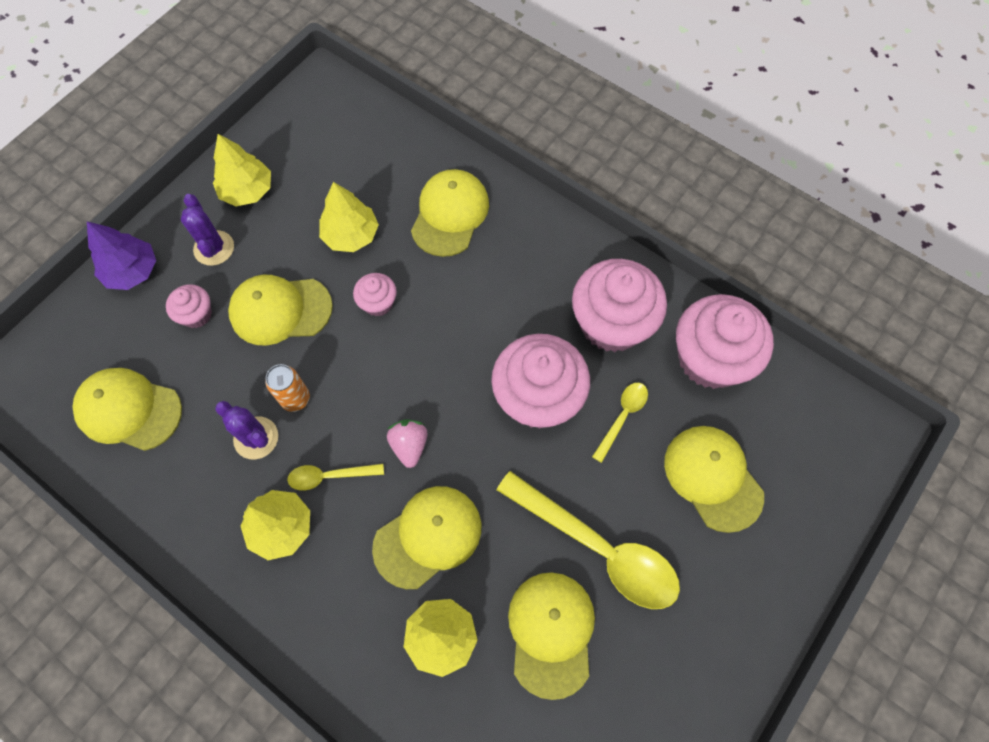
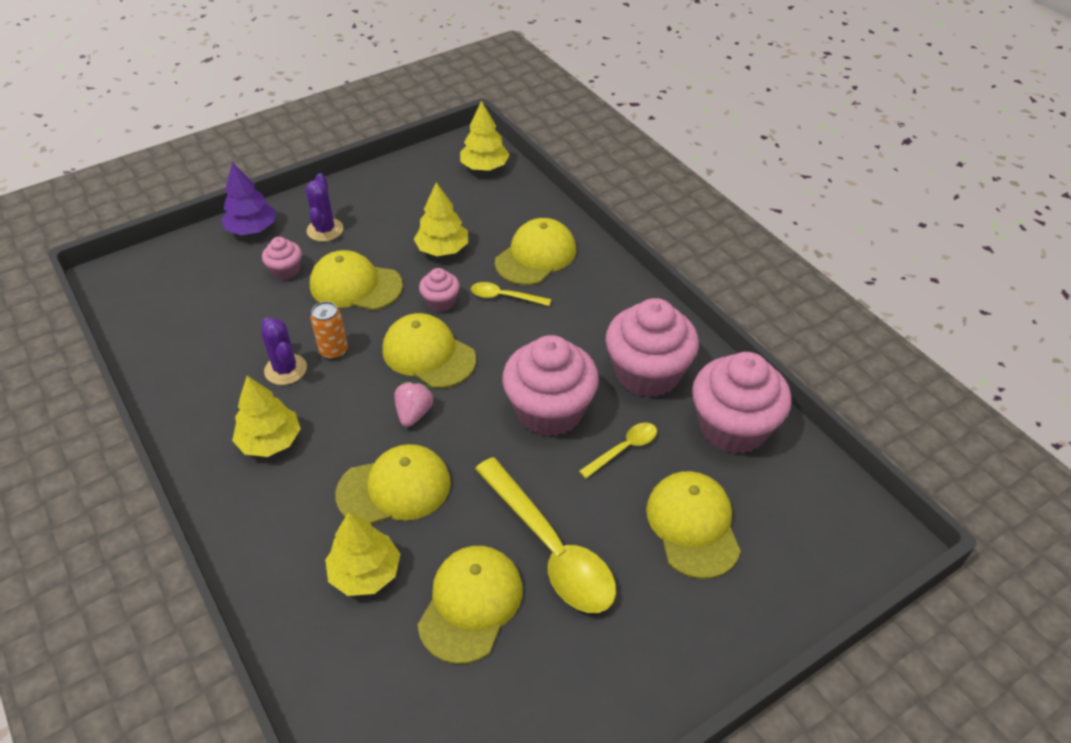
camera: 20 degrees right, 20 degrees down
(128, 410) = (195, 320): yellow cap -> yellow cap (428, 354)
(247, 191) = (373, 199): yellow tree -> yellow tree (484, 167)
(329, 476) = (332, 416): yellow spoon -> yellow spoon (504, 297)

